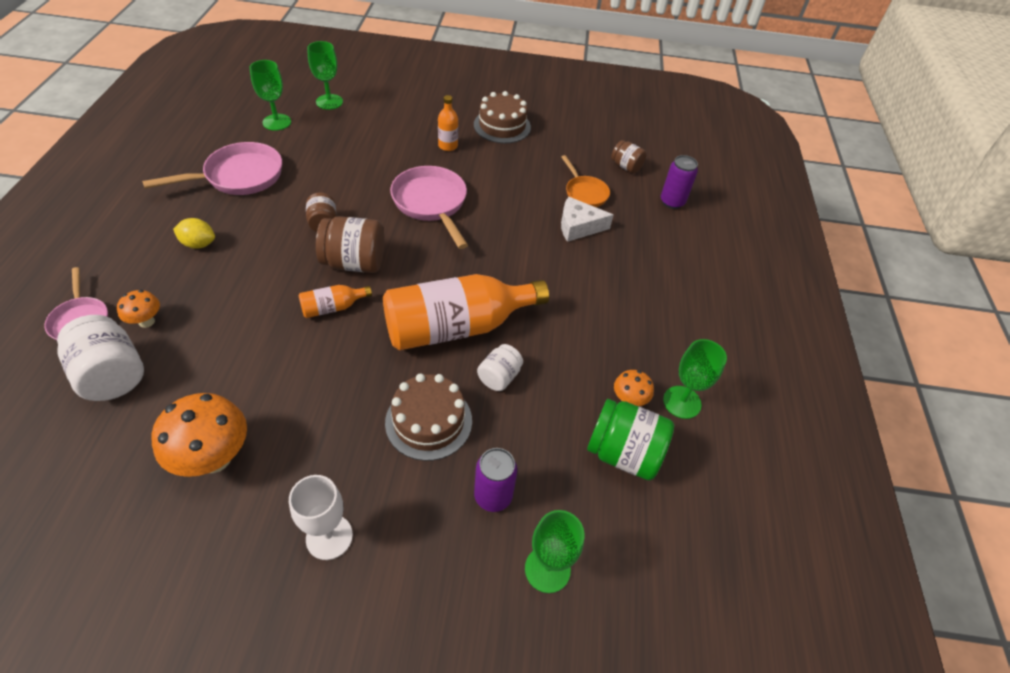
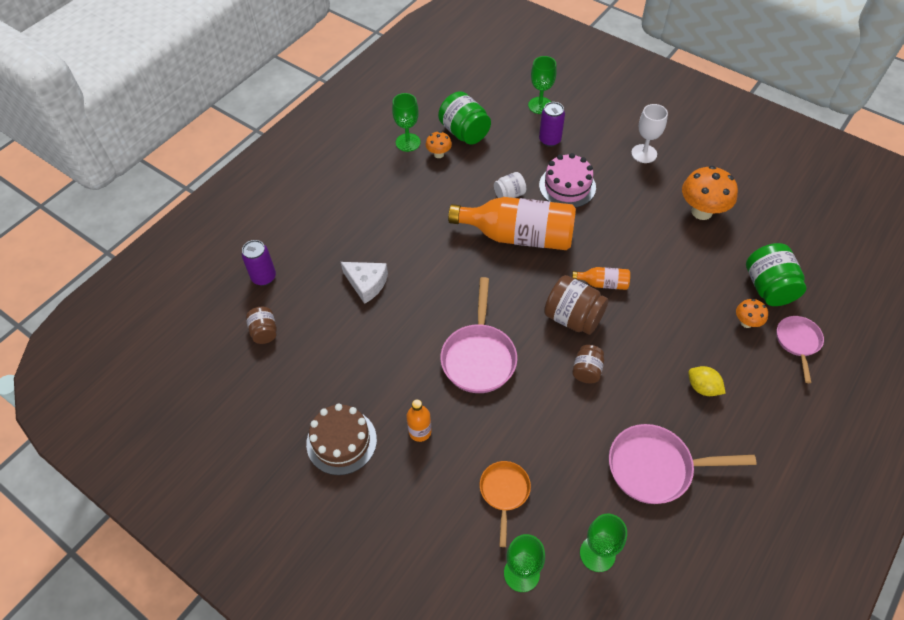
camera: 145 degrees left, 5 degrees up
(112, 375) = (768, 287): white jar -> green jar
(428, 421) = (567, 186): brown cake -> pink cake
(584, 193) = (331, 316): orange pan -> orange pan (504, 492)

